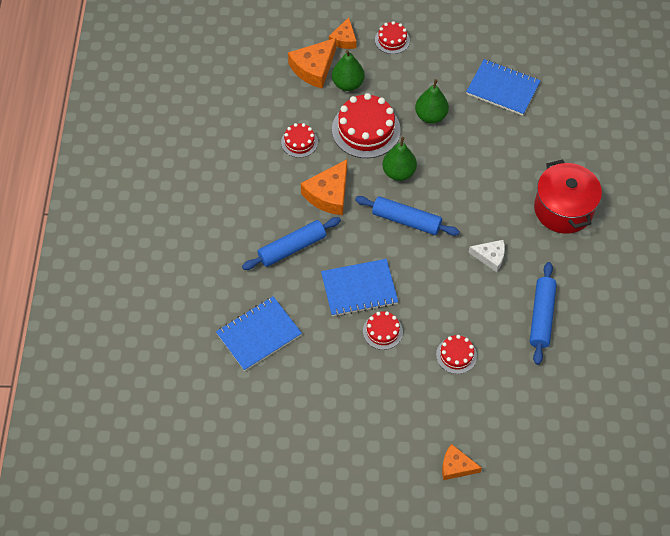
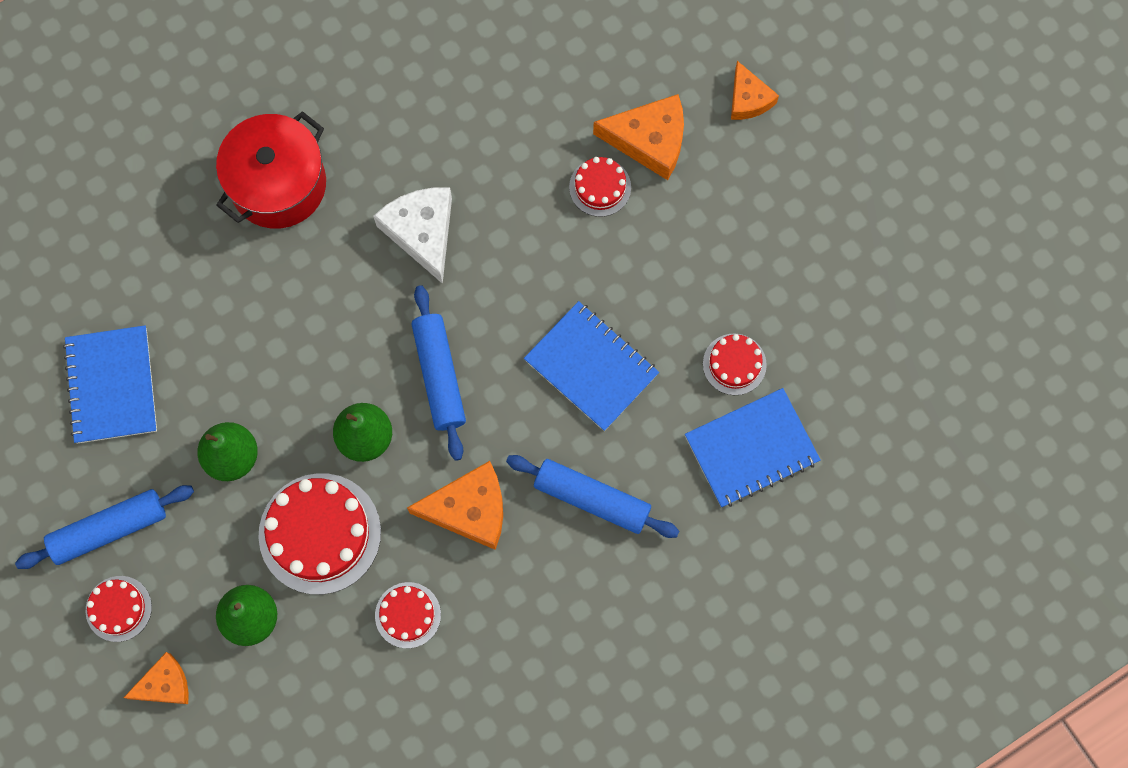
camera: 125 degrees left, 15 degrees up
(259, 334) = (751, 449): blue notebook -> blue notebook turned 45 degrees counterclockwise
(314, 68) = (254, 691): orange cheese -> orange cheese (649, 140)
(382, 331) = (632, 297): red cake -> red cake (734, 364)
(490, 257) = (422, 232): white cheese -> white cheese, size x1.60
(541, 316) = (469, 119): blue rolling pin -> blue rolling pin (109, 529)

